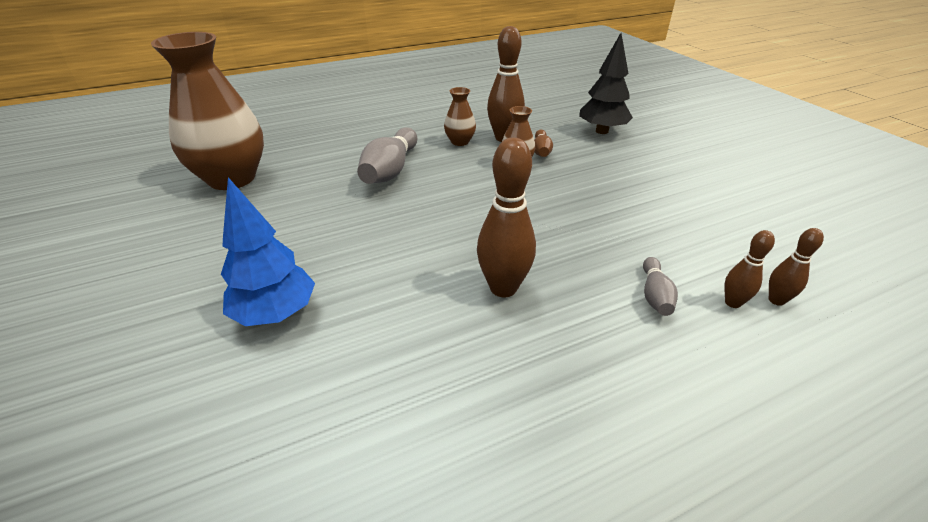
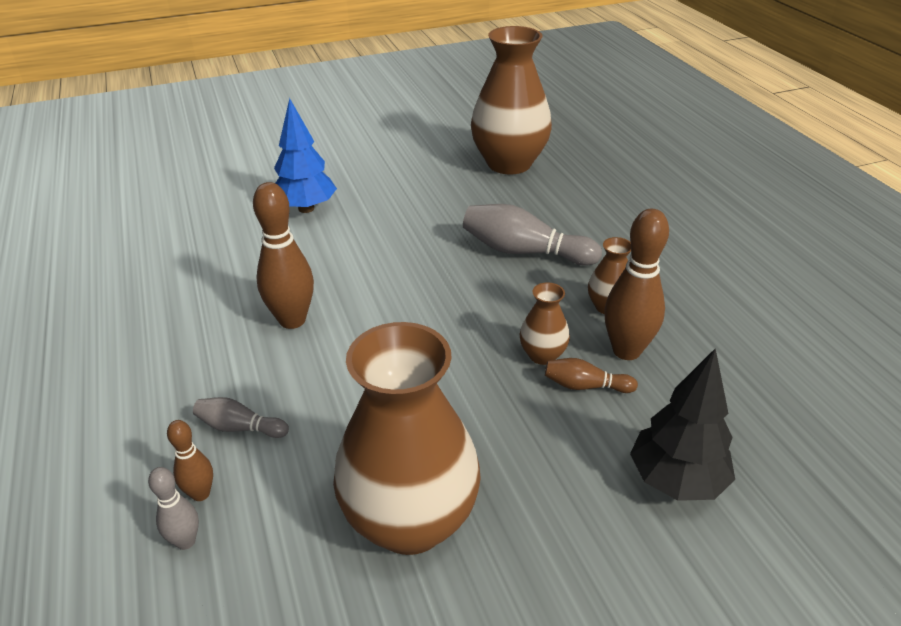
camera: 95 degrees right, 0 degrees up
(683, 205) = (410, 521): none -> brown vase
(776, 300) = (186, 541): brown bowling pin -> grey bowling pin

